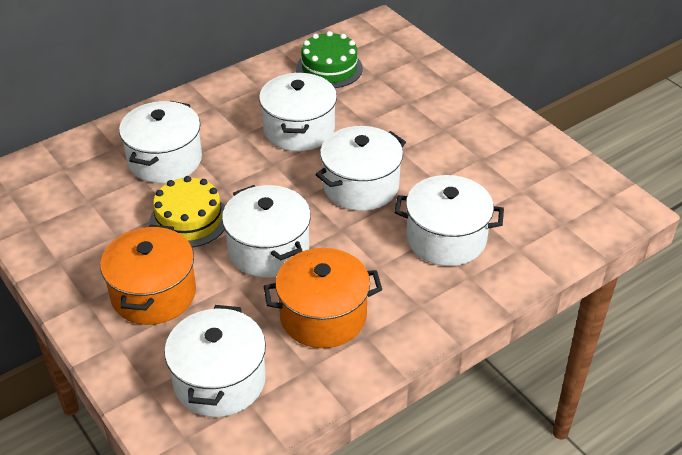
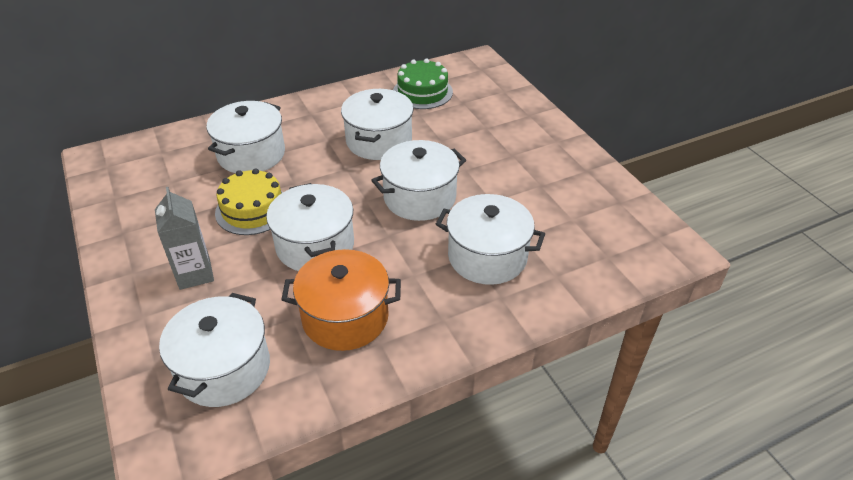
camera: 10 degrees right, 0 degrees up
(153, 294) = (195, 274): orange pot -> grey carton

